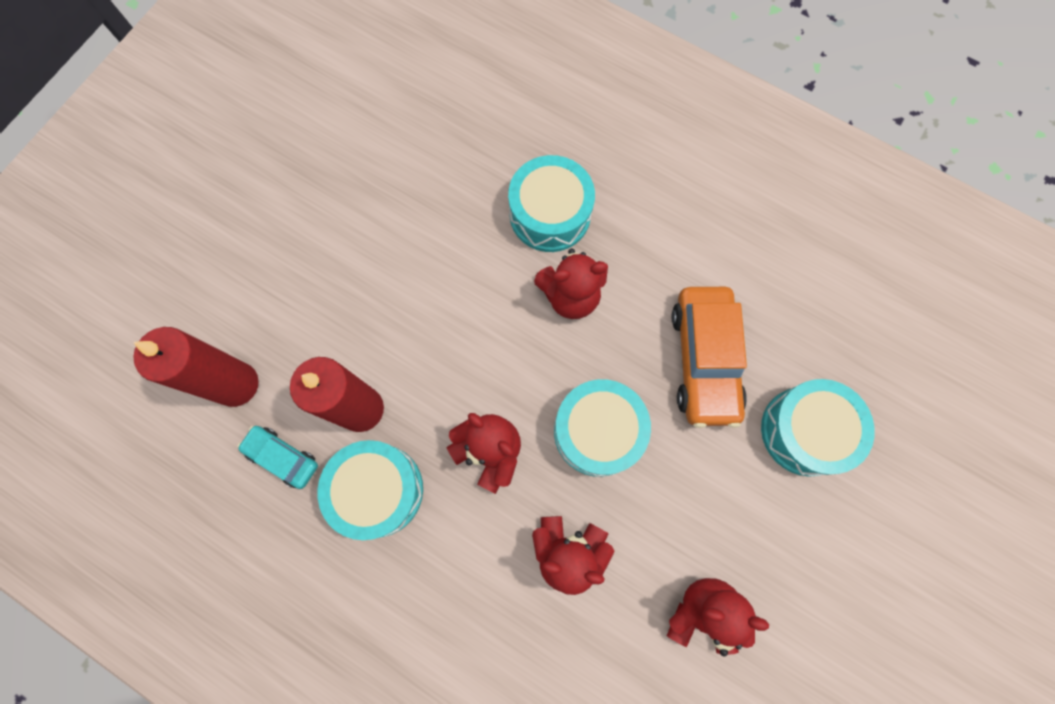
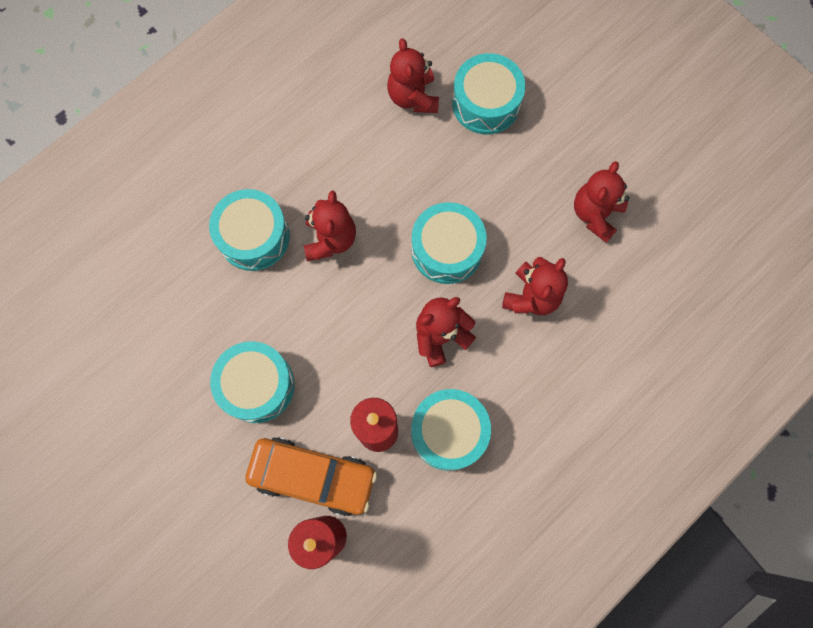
camera: 75 degrees left, 0 degrees up
(283, 457) = (401, 506): turquoise car -> none
(384, 266) = (257, 385): none -> turquoise drum
(704, 360) = (413, 156): orange car -> orange car (313, 476)
(780, 340) = (413, 97): none -> red teddy bear

